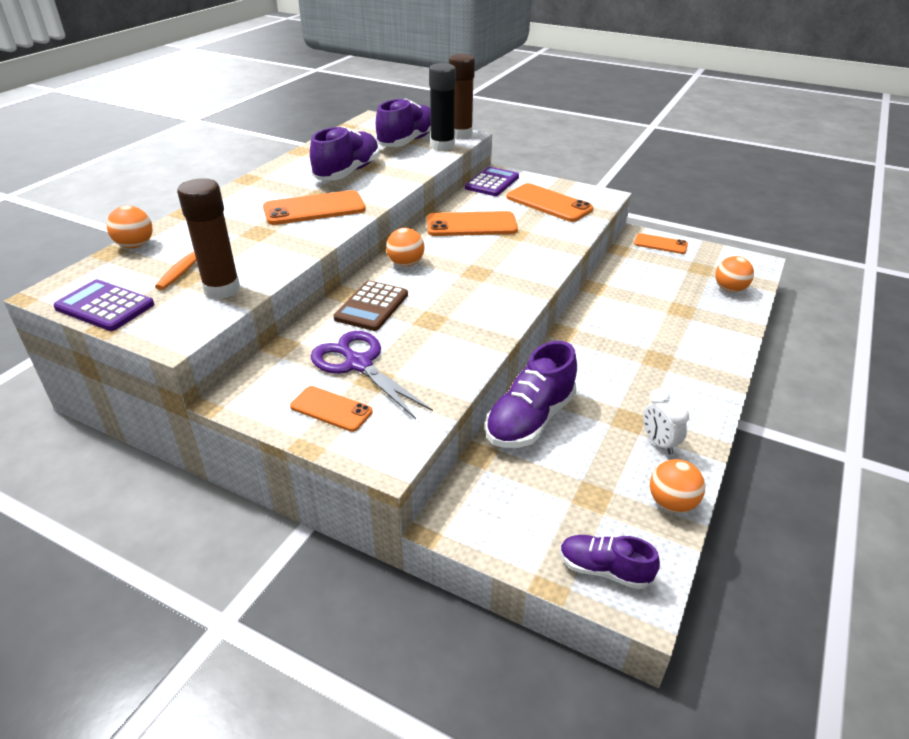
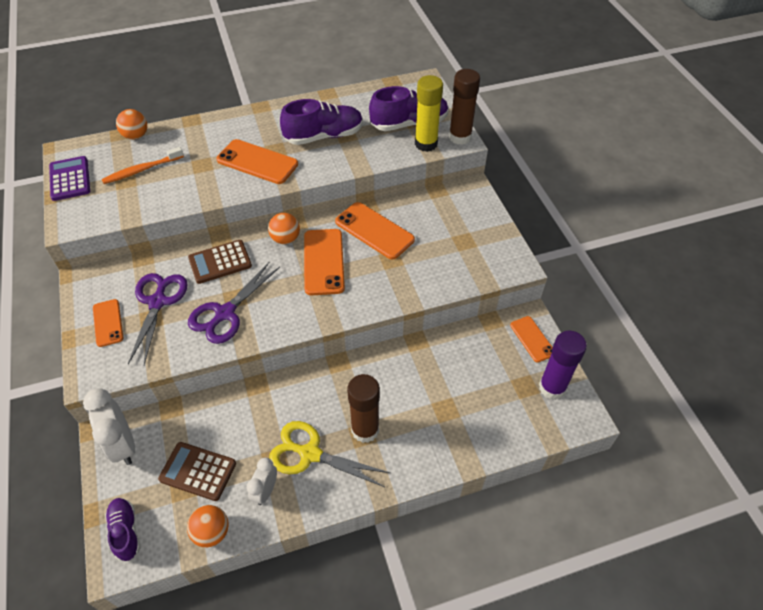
camera: 45 degrees right, 15 degrees up
(222, 289) = (128, 203): brown glue stick -> brown glue stick (365, 430)
(441, 333) = (225, 313): none -> purple scissors
(442, 146) = (426, 144): black glue stick -> yellow glue stick
(482, 513) = (123, 445): none -> white clock
(492, 183) = (452, 195): purple calculator -> none
(530, 419) = (225, 410): purple shoe -> none
(548, 203) = (460, 245): orange phone -> orange phone (323, 262)
(584, 475) = (198, 471): none -> brown calculator
(645, 396) = (310, 453): none -> yellow scissors
(715, 260) = (552, 388): none -> purple glue stick
(729, 289) = (514, 422): orange ball -> none

